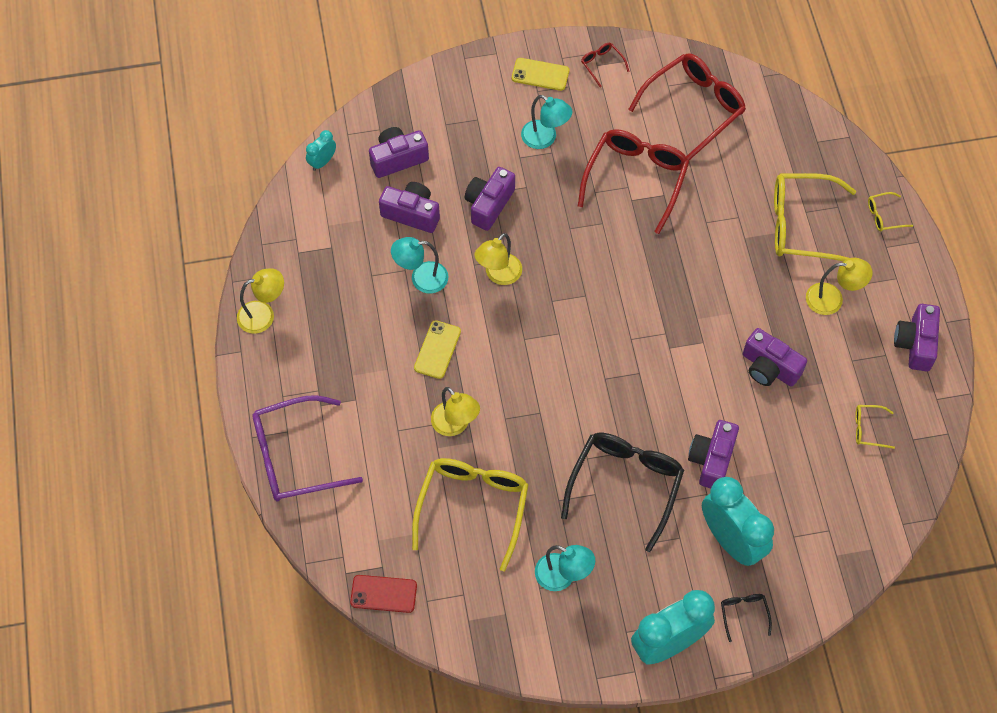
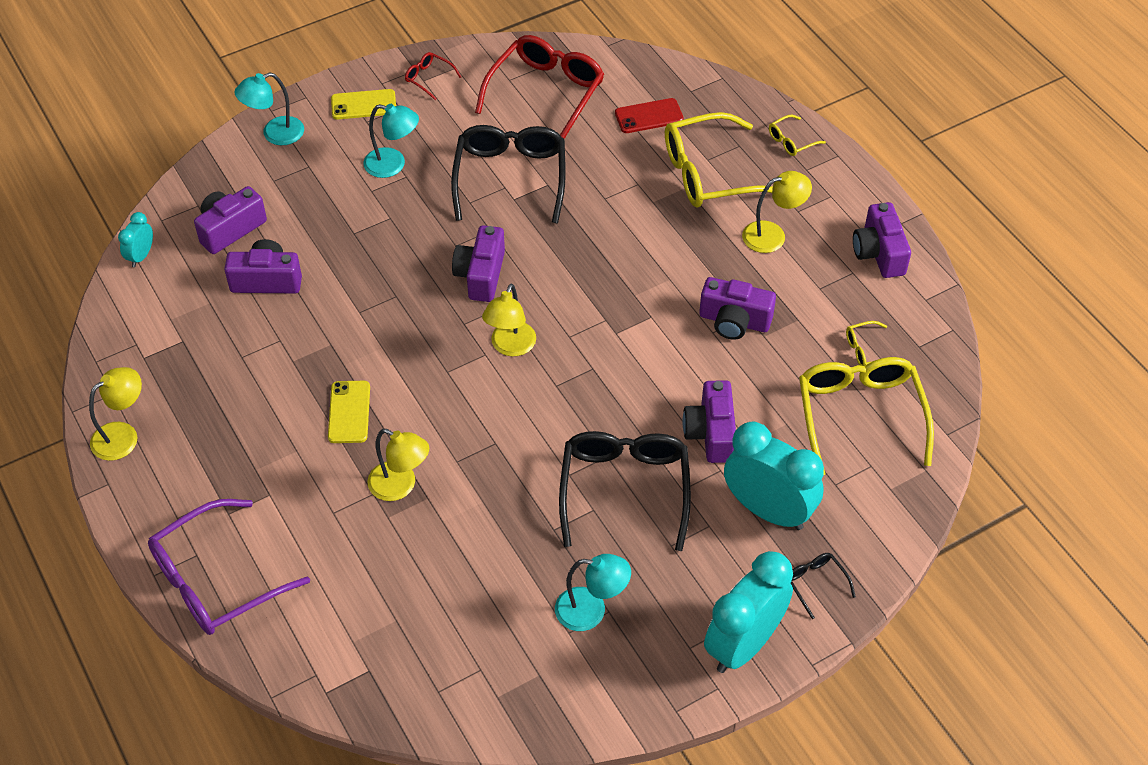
camera: 20 degrees left, 10 degrees down
(383, 594) = (382, 701): red phone -> red phone (649, 116)
(421, 278) = (302, 343): turquoise lamp -> turquoise lamp (275, 134)
(473, 507) = (455, 568): yellow glasses -> yellow glasses (860, 415)
(489, 205) = (354, 247): purple camera -> purple camera (481, 275)
(498, 275) = (392, 314): yellow lamp -> yellow lamp (510, 347)
(636, 179) = (510, 177): red glasses -> black glasses

